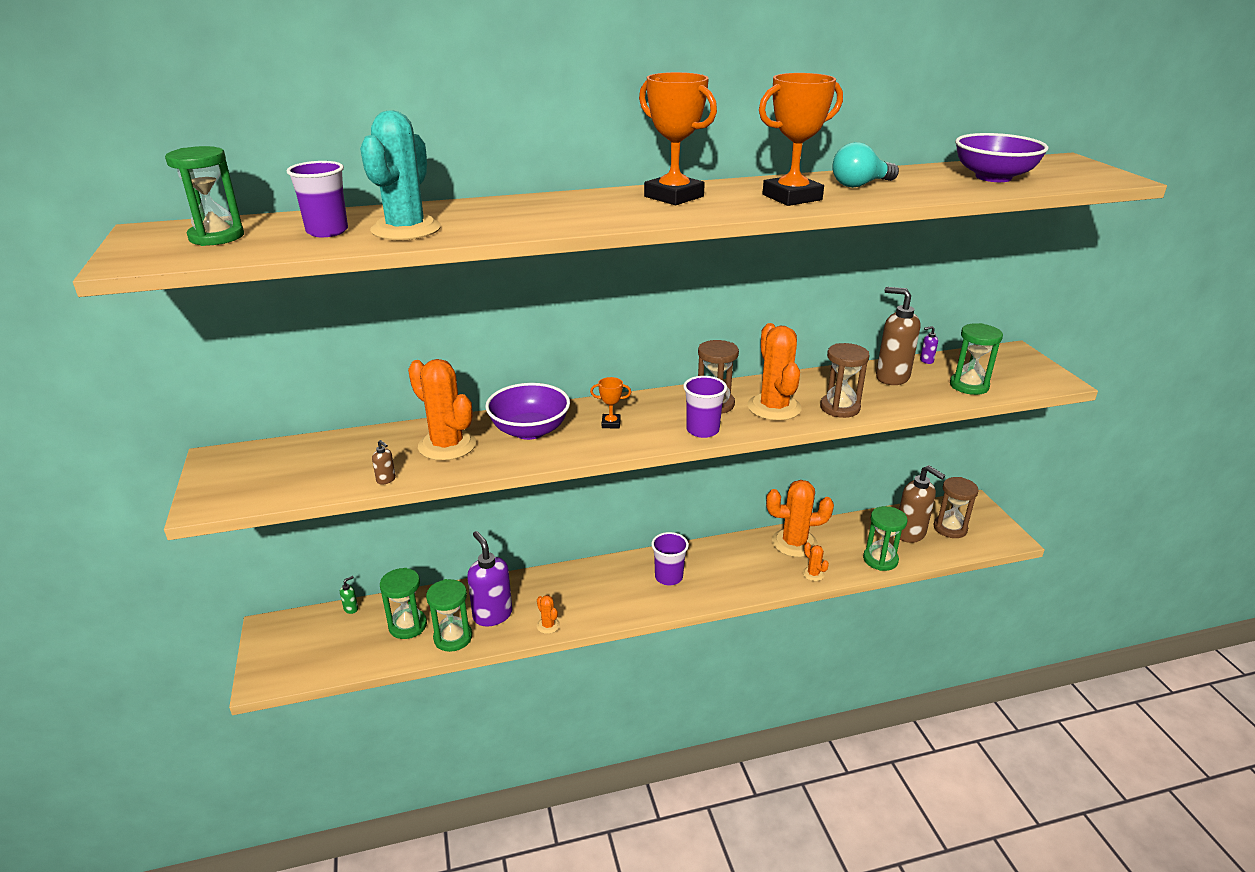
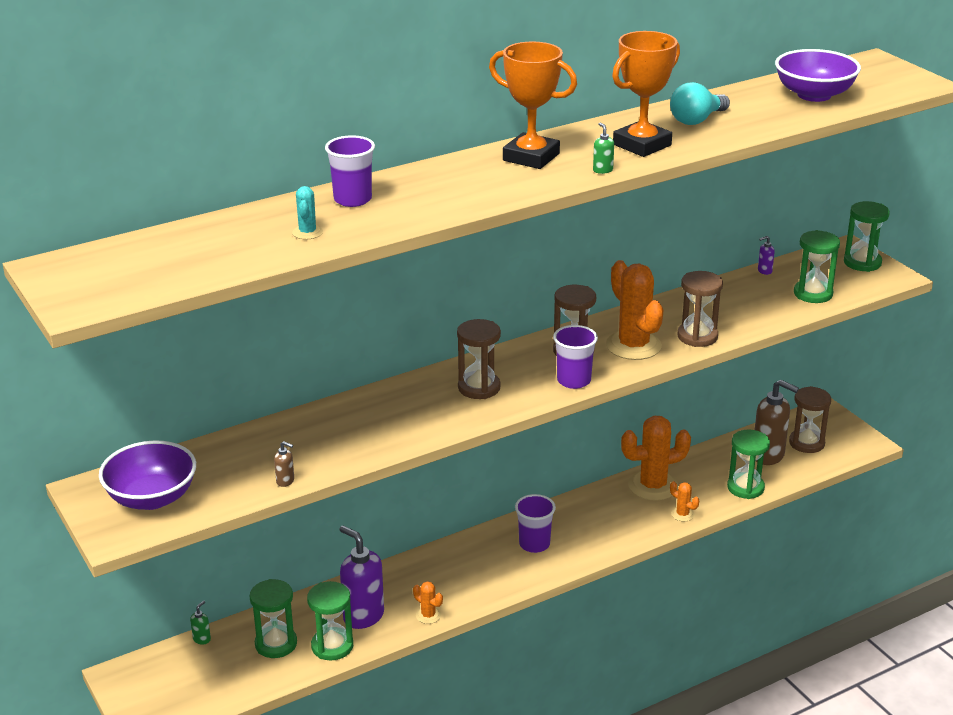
camera: 15 degrees left, 0 degrees up
(216, 237) = (130, 266): green hourglass -> green hourglass (862, 262)
(327, 231) = (233, 245): purple cup -> purple cup (352, 199)
(406, 229) = (307, 232): turquoise cactus -> turquoise cactus, size x0.46
(447, 445) = (324, 437): orange cactus -> none
(529, 430) = (400, 408): purple bowl -> purple bowl (152, 498)
(611, 423) = (479, 388): orange trophy -> brown hourglass
(738, 211) = (602, 170): none -> green soap dispenser
(892, 377) = (736, 295): brown soap dispenser -> none

